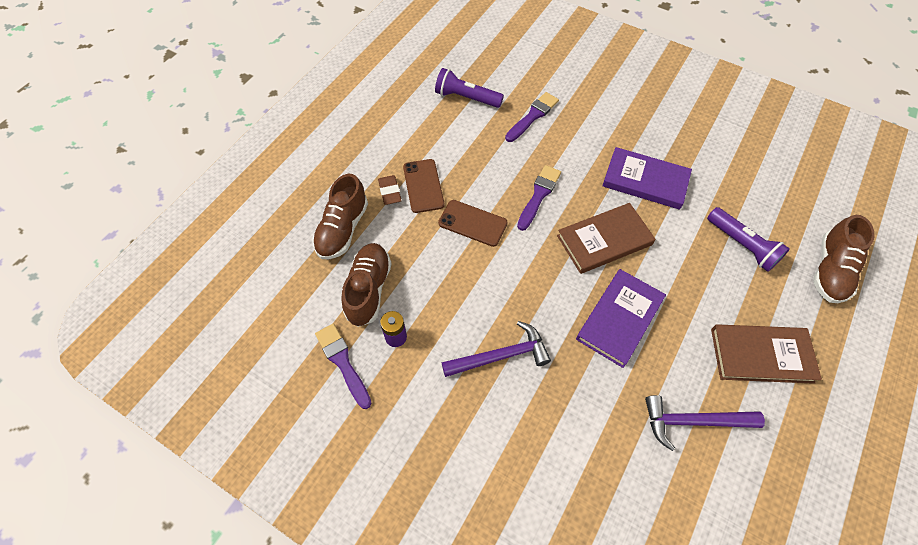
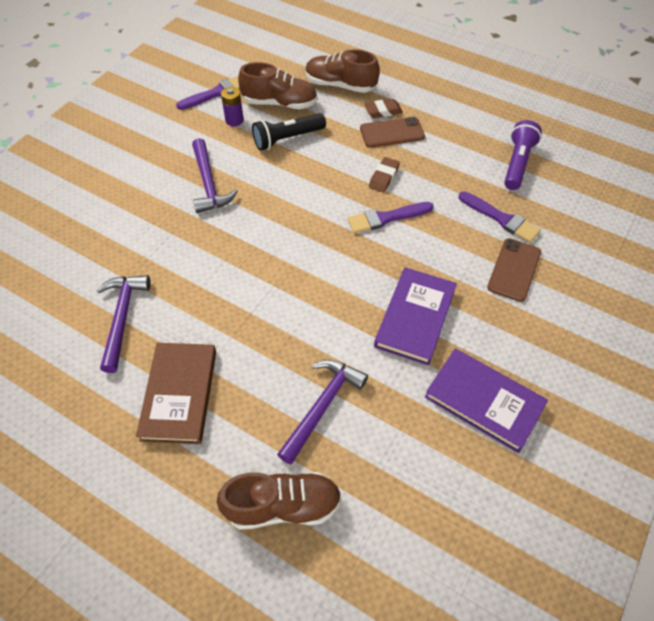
camera: 90 degrees right, 5 degrees down
(430, 279) = (287, 139): none -> black flashlight
(472, 223) = (349, 167): brown phone -> brown phone (514, 269)
(486, 195) = (384, 177): none -> brown eraser
(539, 195) = (386, 218): purple brush -> purple brush turned 135 degrees clockwise
(604, 240) = (329, 269): brown book -> none
(619, 319) = (236, 272): purple book -> purple book (484, 401)
(742, 245) = (322, 406): purple flashlight -> purple hammer
(830, 270) = (283, 506): brown shoe -> brown shoe turned 150 degrees clockwise

